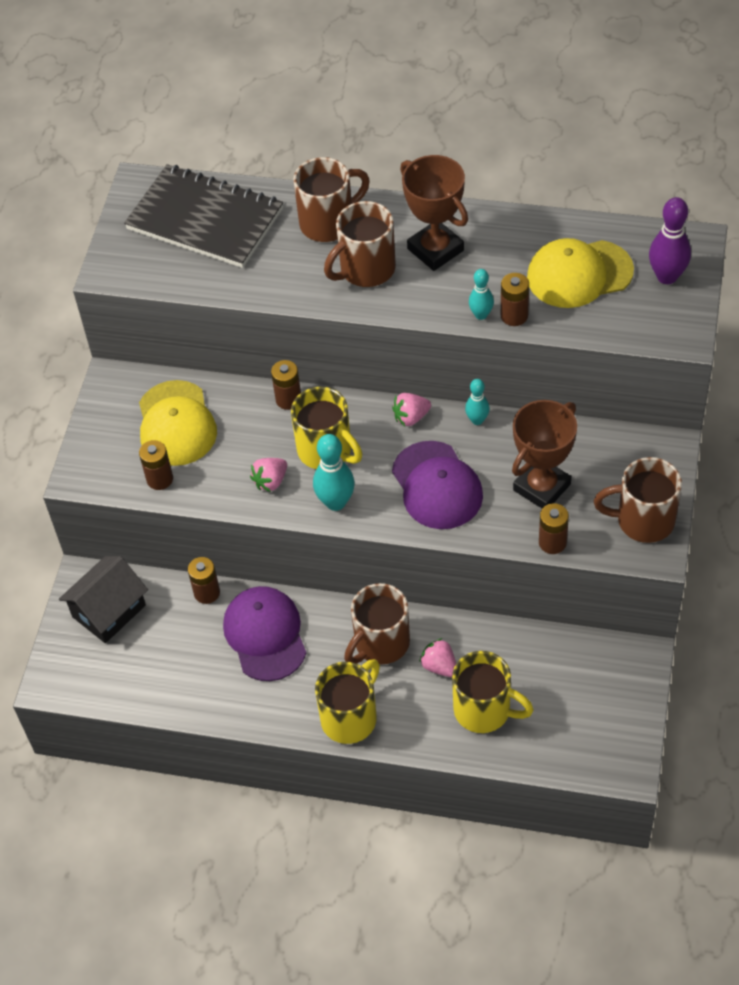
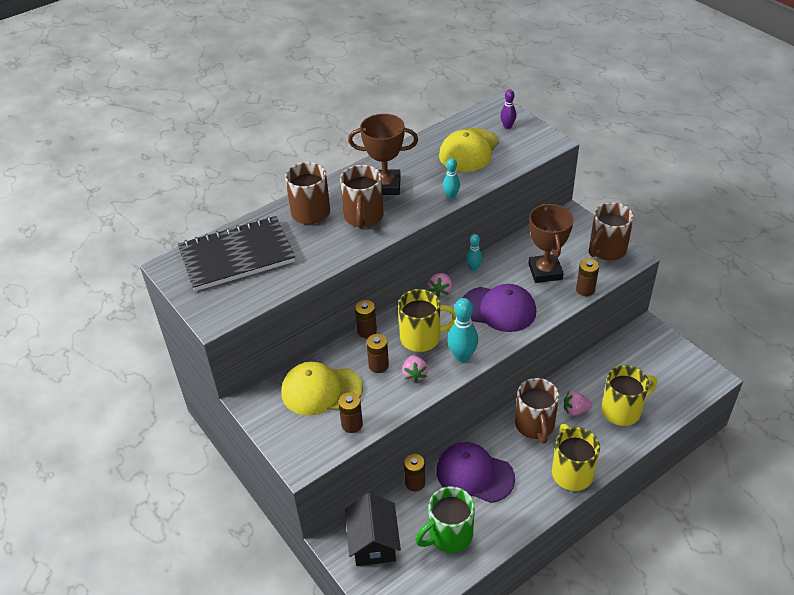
camera: 50 degrees left, 10 degrees down
(173, 665) = (449, 535): none -> green mug
(176, 424) = (321, 390): yellow cap -> yellow cap turned 150 degrees clockwise
(514, 316) = (467, 185): brown battery -> brown battery (378, 365)
(667, 276) = (507, 126): purple bowling pin -> purple bowling pin, size x0.60

